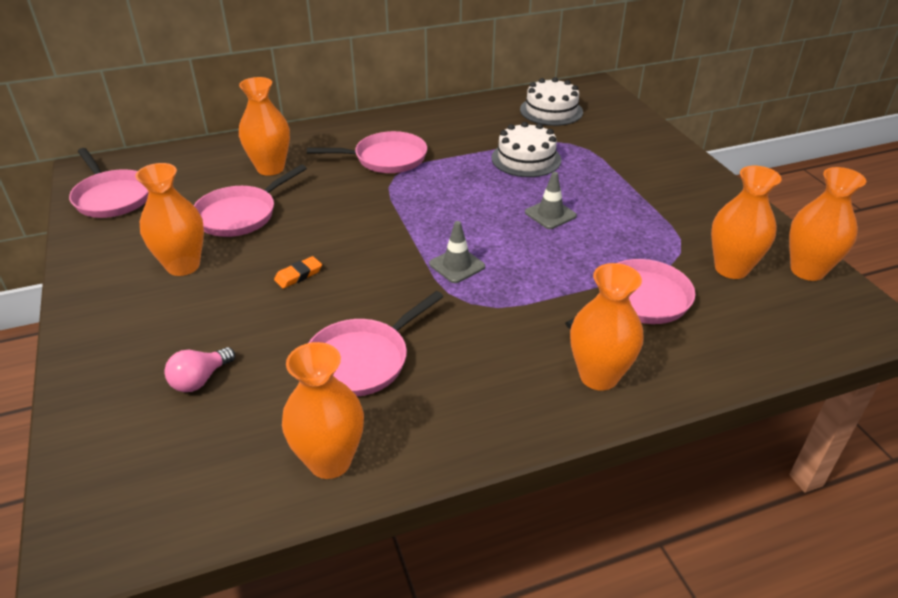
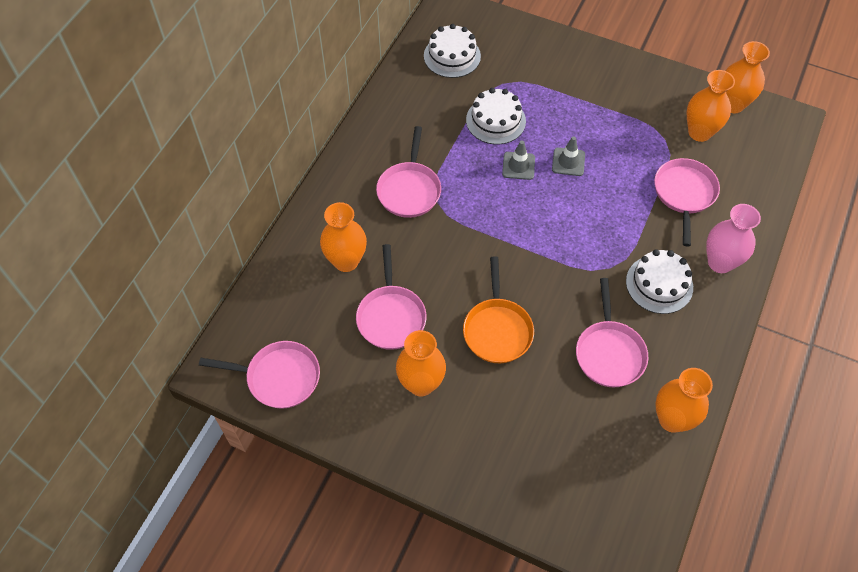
camera: 45 degrees left, 20 degrees up
(200, 380) = (551, 440): pink light bulb -> none
(298, 275) = (497, 329): orange eraser -> orange pan
(386, 159) = (409, 190): pink pan -> pink pan turned 150 degrees clockwise
(457, 265) = (570, 246): grey traffic cone -> grey traffic cone (518, 166)
(500, 347) = (659, 284): none -> white cake
(598, 376) = (720, 262): orange vase -> pink vase

